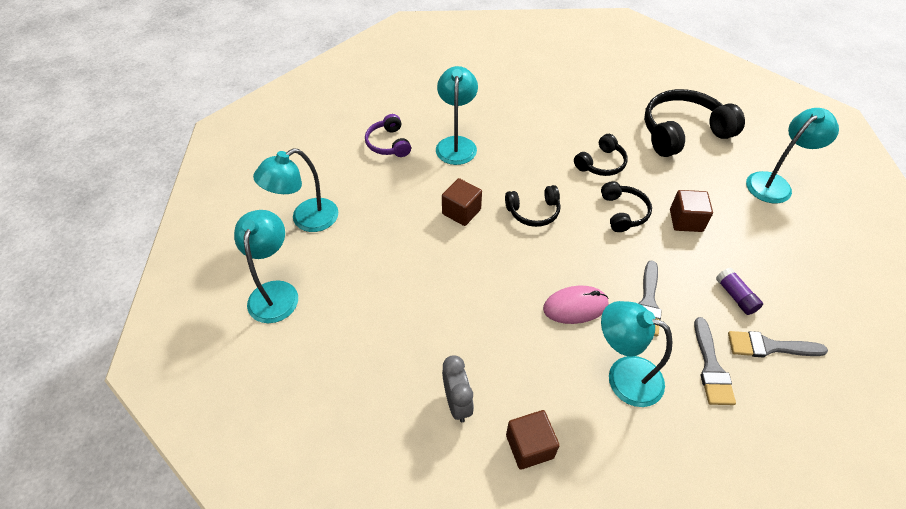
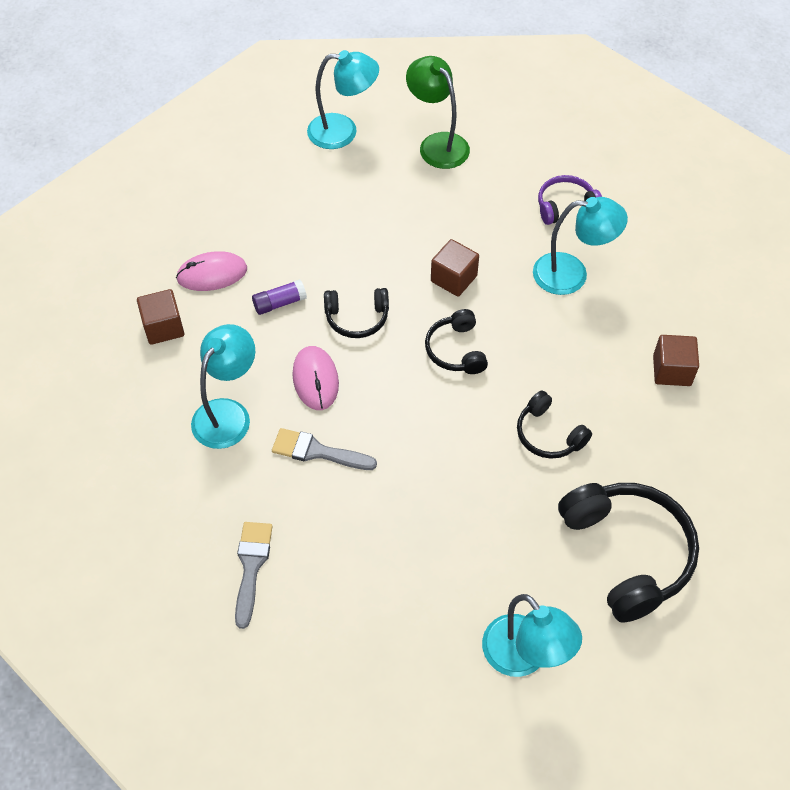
camera: 90 degrees right, 5 degrees up
(306, 220) = (437, 144): turquoise lamp -> green lamp
(457, 403) = (212, 274): grey clock -> pink mouse
(623, 212) = (458, 447): black headphones -> black headphones (357, 318)
(686, 220) = (446, 519): brown cube -> brown cube (671, 370)
(711, 367) = (230, 499): grey brush -> none
(735, 296) = (323, 549): purple glue stick -> purple glue stick (279, 303)

